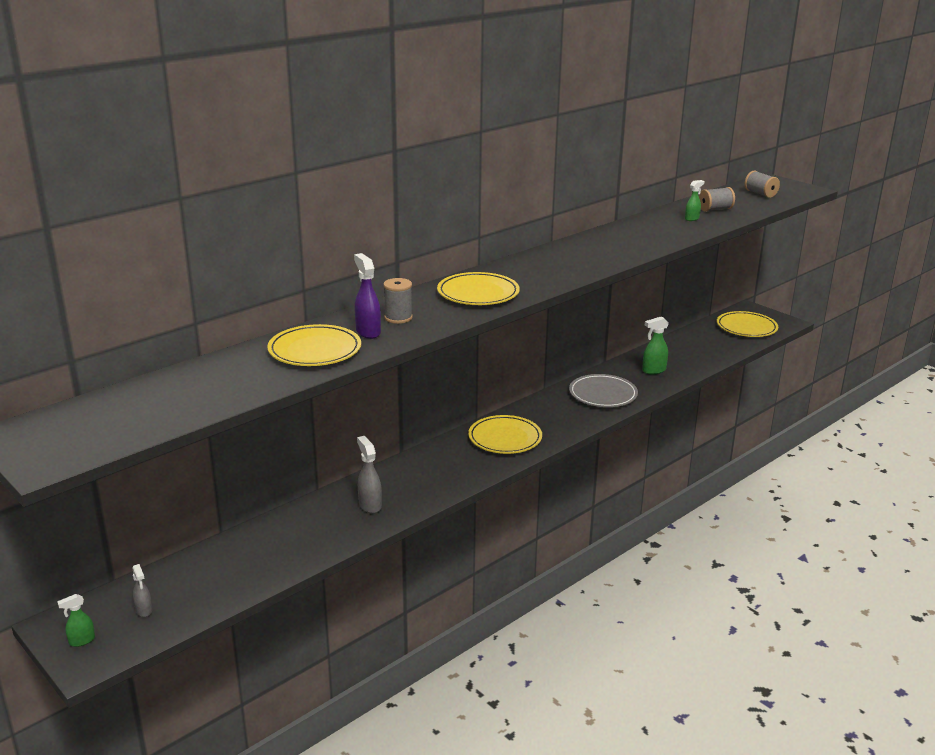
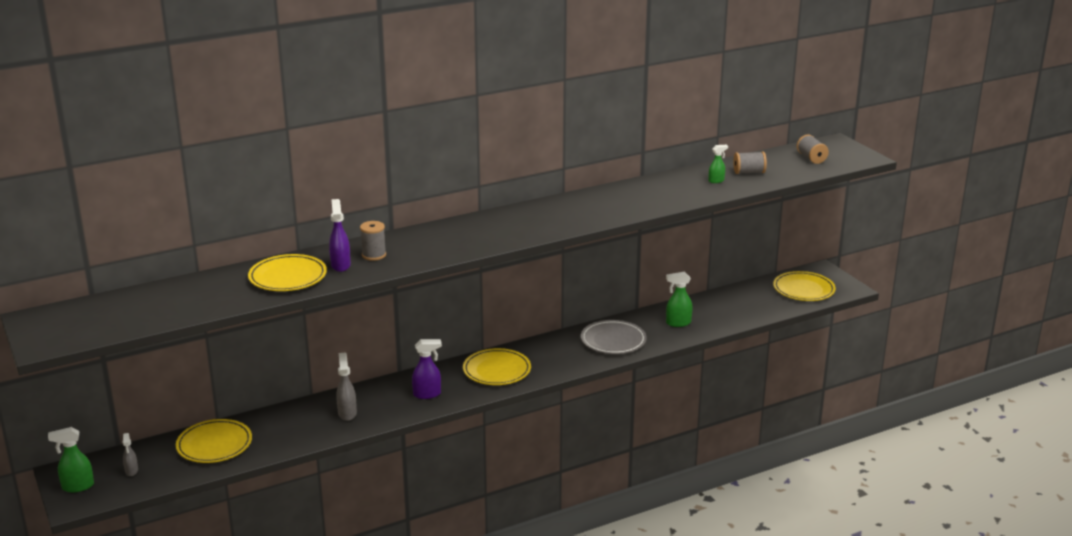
camera: 15 degrees right, 0 degrees up
(81, 641) = (77, 487): green spray bottle -> green spray bottle, size x1.55
(446, 472) = (427, 394): none -> purple spray bottle
(478, 293) = (457, 239): yellow plate -> yellow plate (214, 445)

